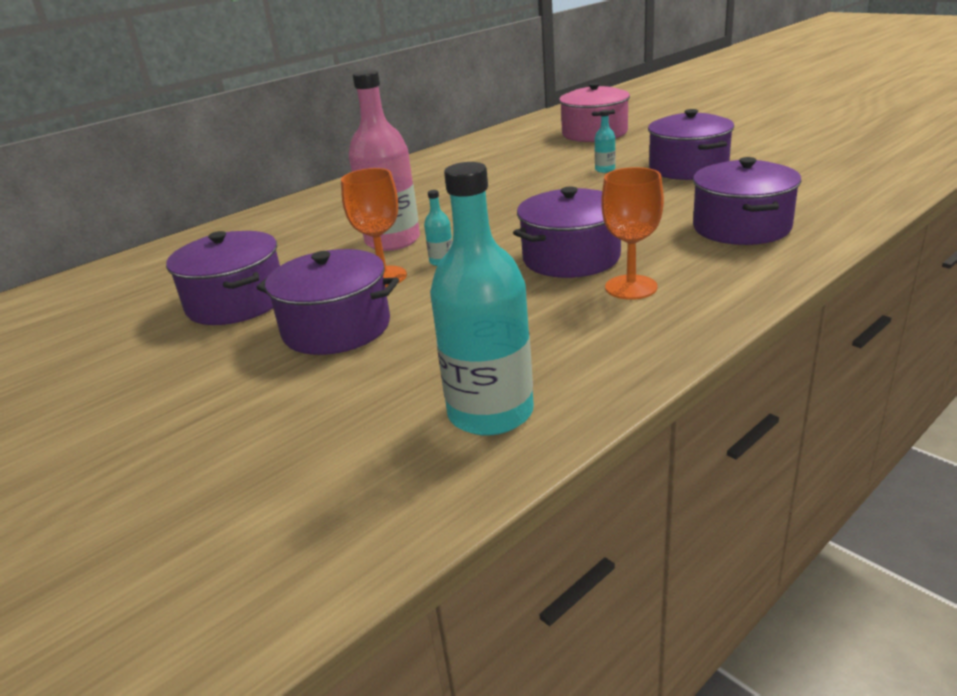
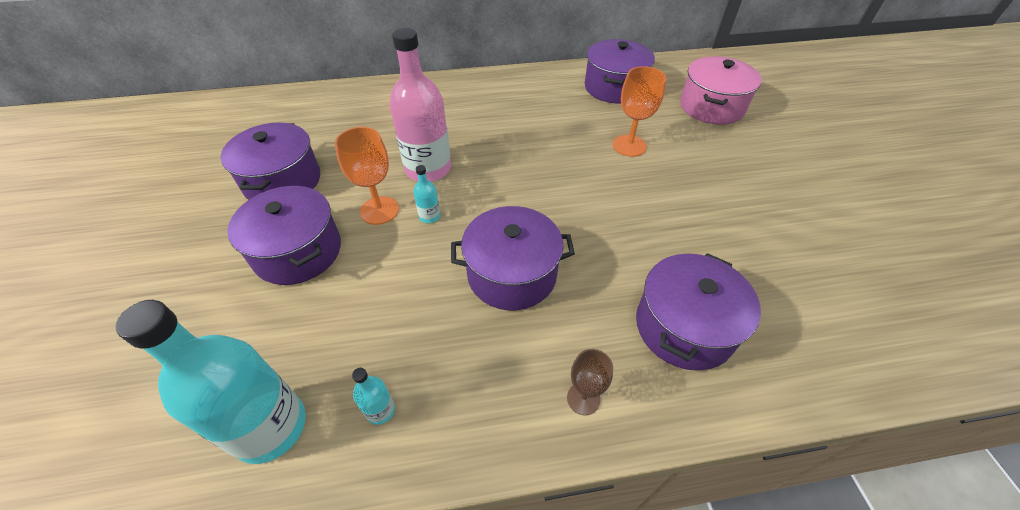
camera: 30 degrees right, 20 degrees up
(605, 169) = (664, 166): turquoise bottle -> turquoise bottle (380, 410)
(631, 287) = (510, 347): orange goblet -> orange goblet (629, 146)
(688, 168) = (735, 205): purple pot -> purple pot (614, 87)
(725, 283) = (583, 398): none -> brown goblet

